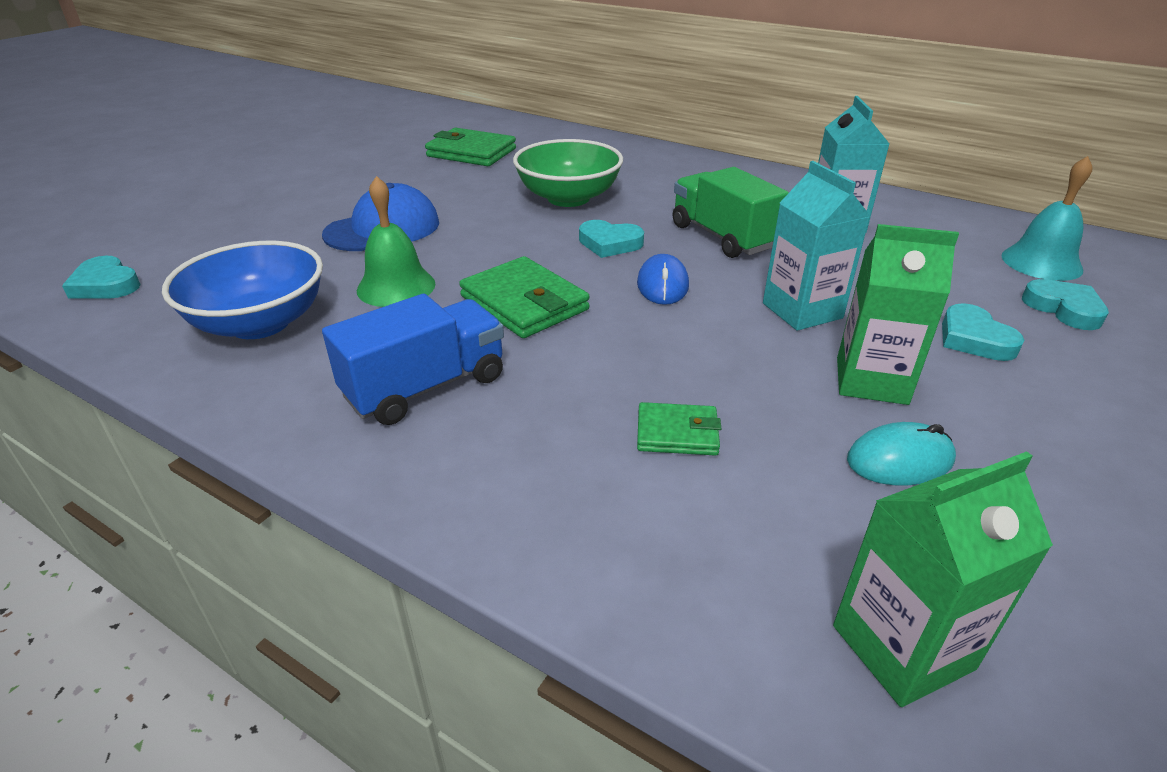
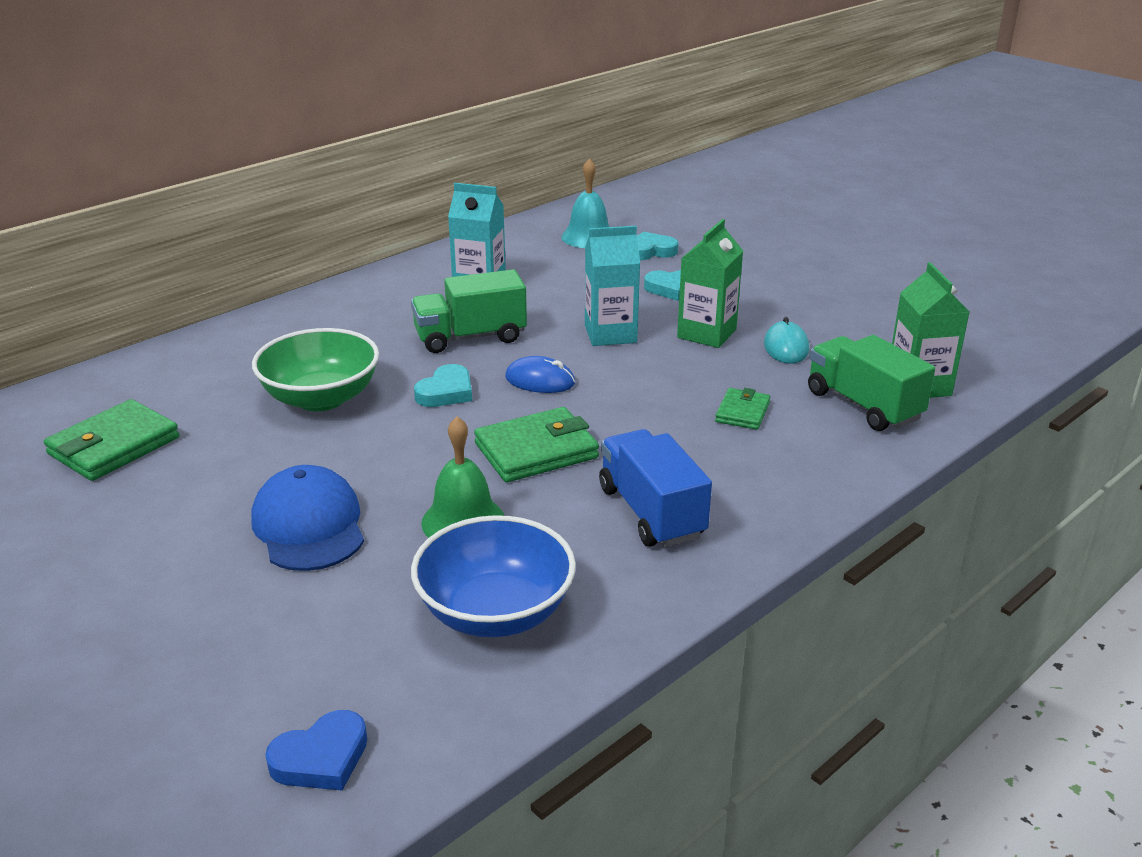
camera: 75 degrees left, 5 degrees down
(106, 285) = (321, 758): turquoise heart -> blue heart
(774, 565) = (863, 405): none -> green truck

